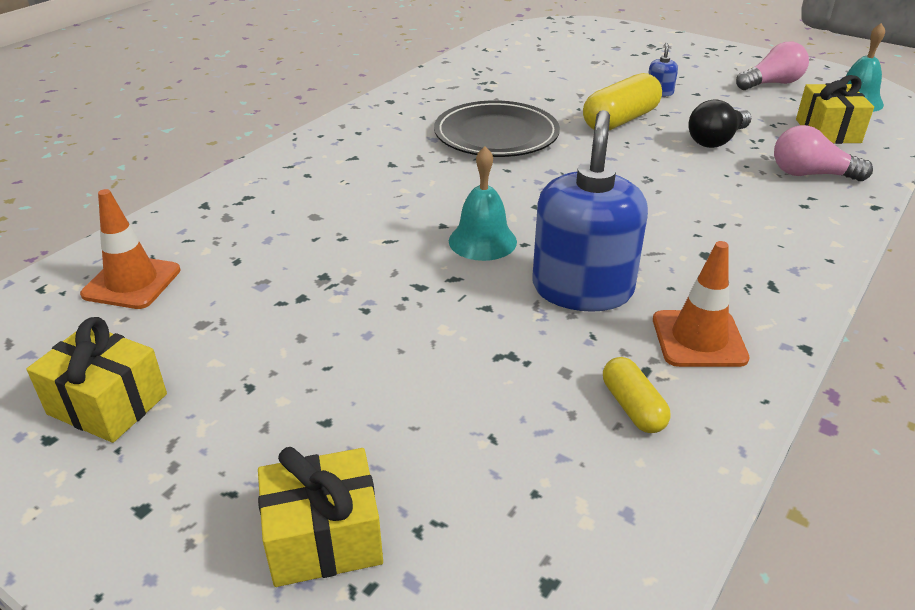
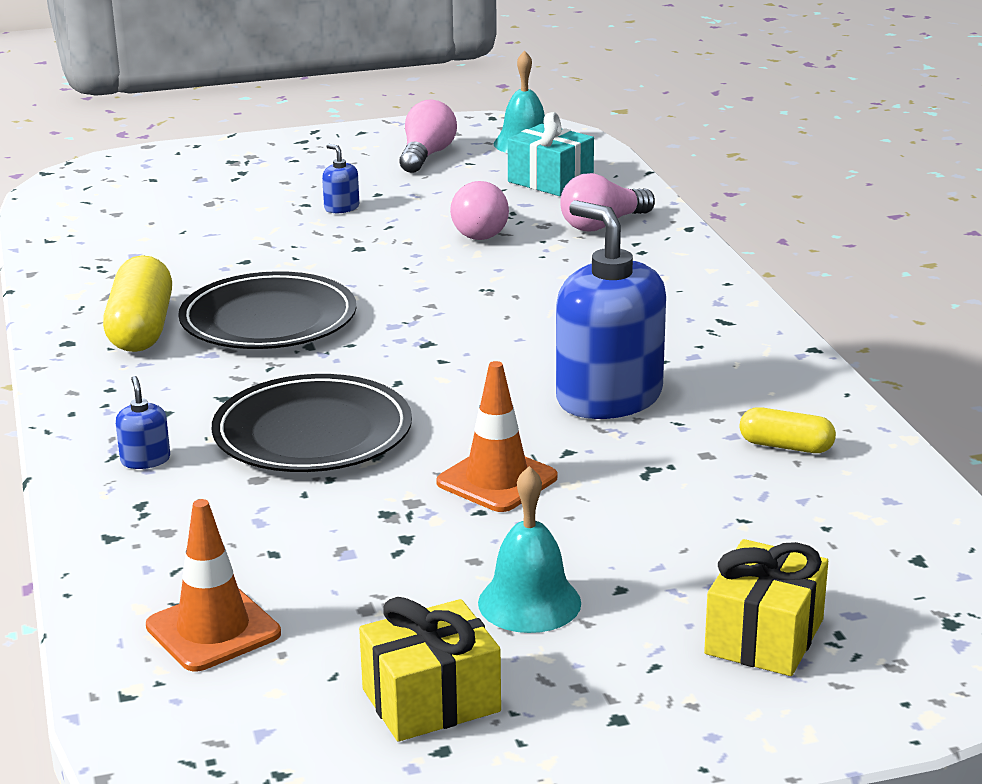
camera: 50 degrees left, 10 degrees down
(296, 176) = (145, 460): none -> blue soap dispenser
(388, 207) = (312, 432): none -> black plate
(482, 241) = (459, 410): turquoise bell -> turquoise bell (529, 602)
(620, 120) = (359, 250): yellow capsule -> yellow capsule (141, 329)
(699, 339) = (745, 382): orange traffic cone -> orange traffic cone (497, 480)
(716, 140) = (479, 230): black light bulb -> pink light bulb
(827, 131) = (550, 181): yellow gift -> turquoise gift

